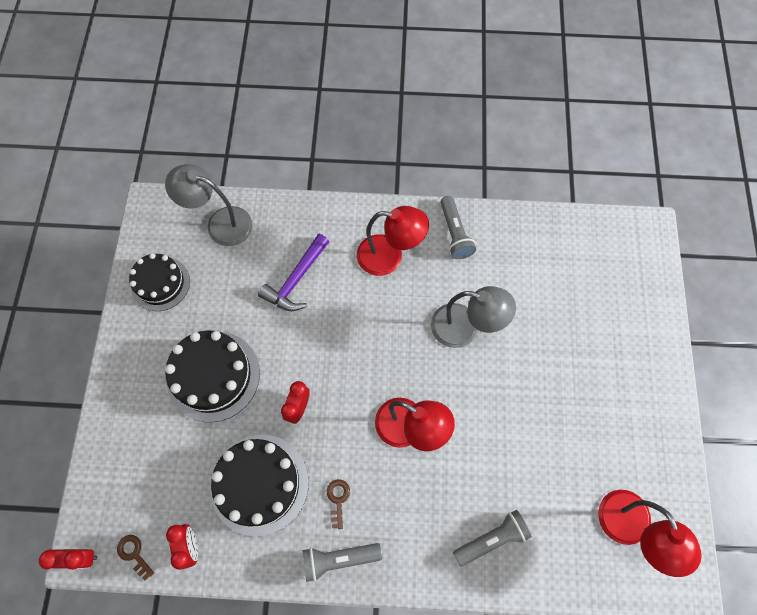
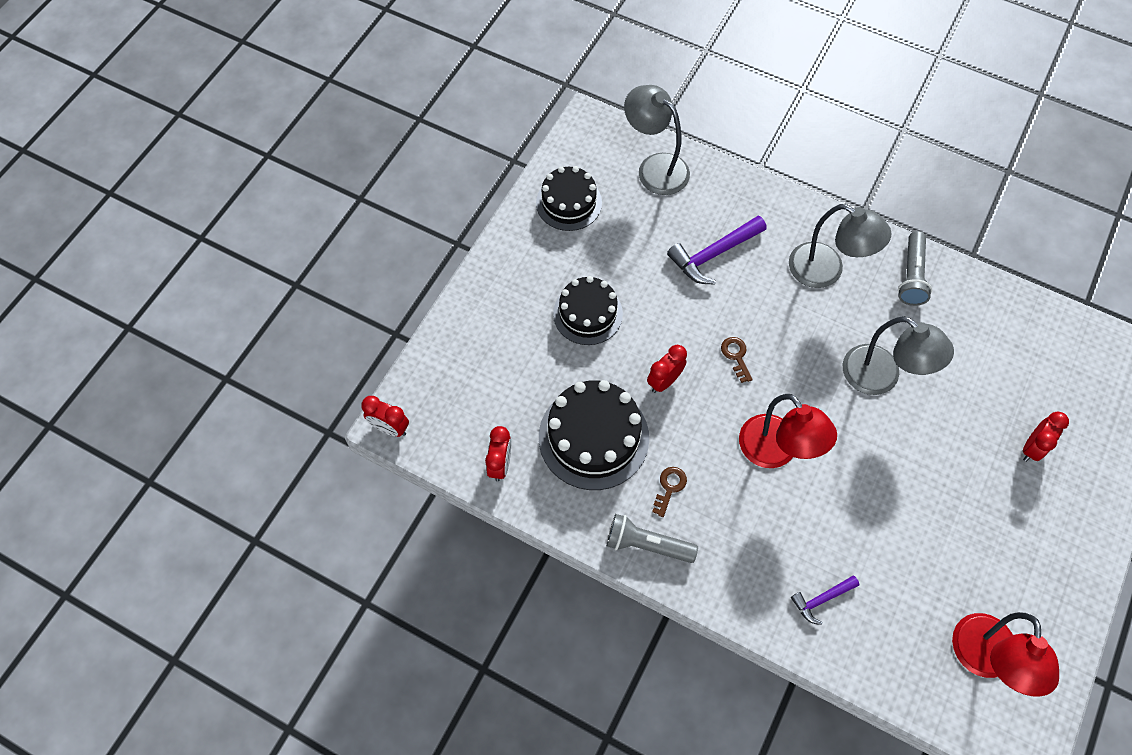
camera: 25 degrees right, 5 degrees down
(134, 554) = (442, 447): brown key -> brown key (736, 356)
(213, 376) = (587, 314): black cake -> black cake, size x0.67
(389, 256) = (826, 271): red lamp -> grey lamp
(492, 539) = (821, 599): grey flashlight -> purple hammer
(595, 337) = (1032, 448): none -> red clock

